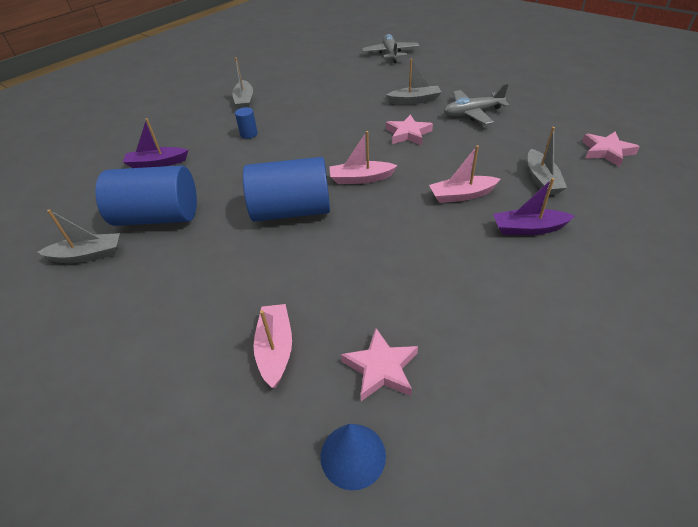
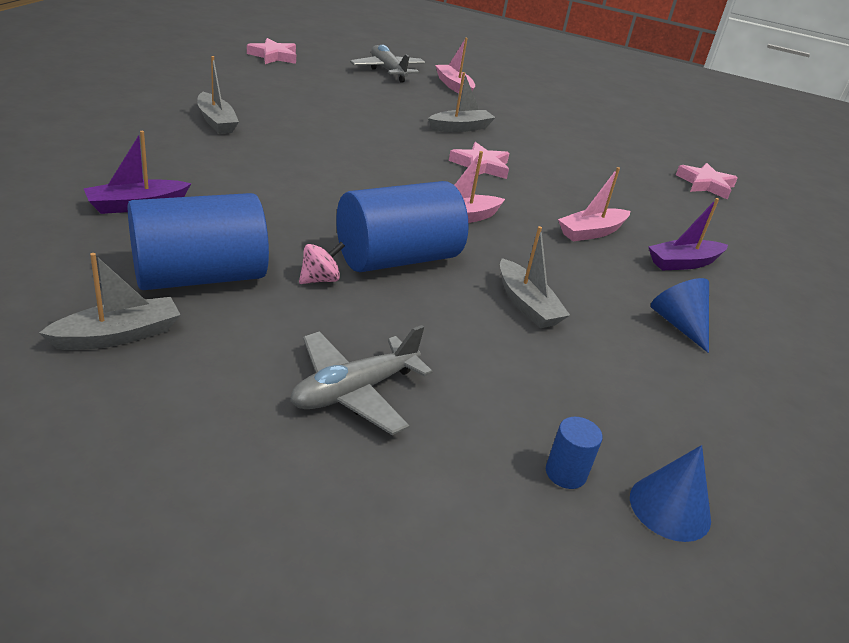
camera: 30 degrees left, 10 degrees down
(229, 224) = (320, 279): none -> pink spinning top
(249, 134) = (258, 165): blue cylinder -> blue cylinder (565, 473)
(275, 349) = (499, 416): pink boat -> pink boat (454, 86)
(381, 368) = (635, 417): pink star -> pink star (273, 56)
(472, 113) = (540, 144): grey plane -> grey plane (354, 391)
(481, 287) = (679, 324): none -> blue cone
(541, 179) = (662, 213): grey boat -> grey boat (527, 304)

